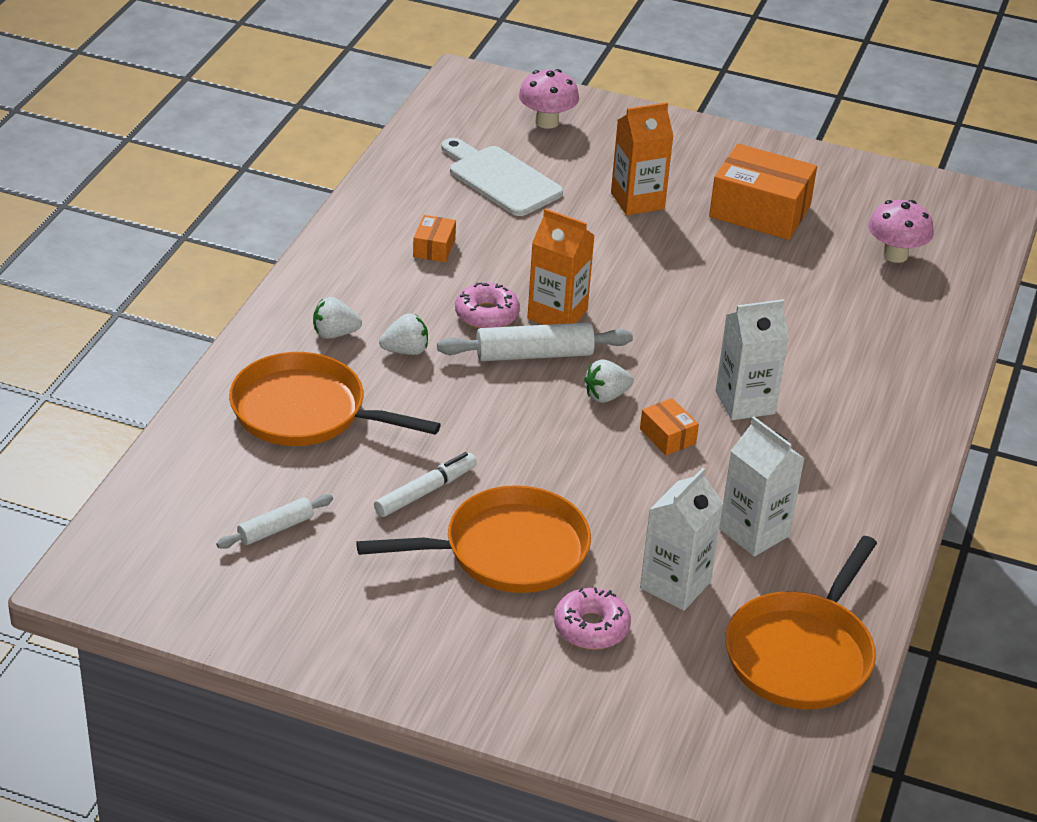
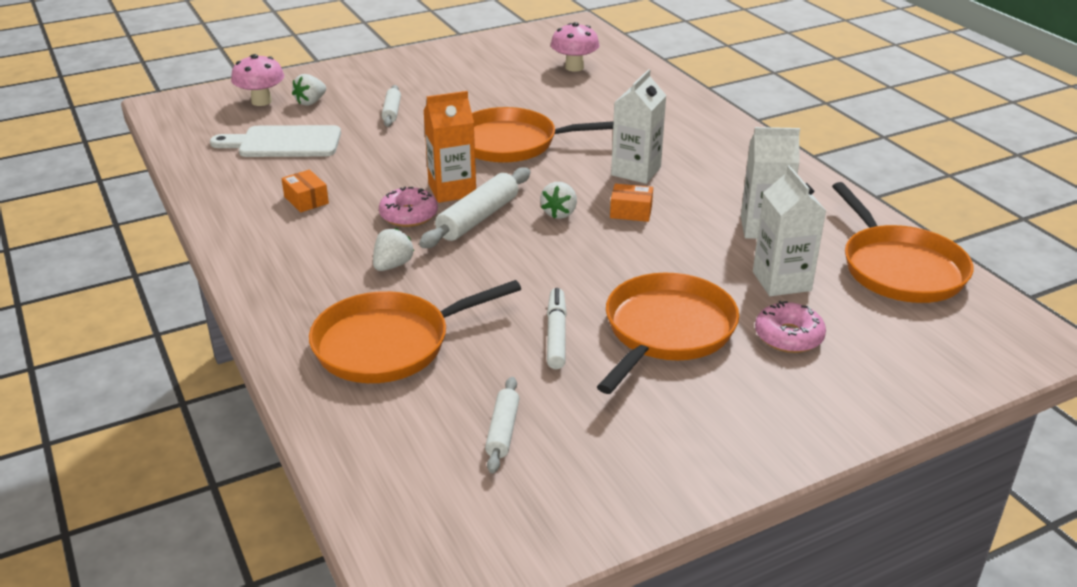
camera: 45 degrees left, 5 degrees down
(335, 334) = (324, 286): white strawberry -> white strawberry (311, 102)
(637, 201) = (392, 112): orange carton -> white rolling pin
(685, 301) = (511, 143): none -> orange pan
(760, 211) = (469, 83): orange box -> none

